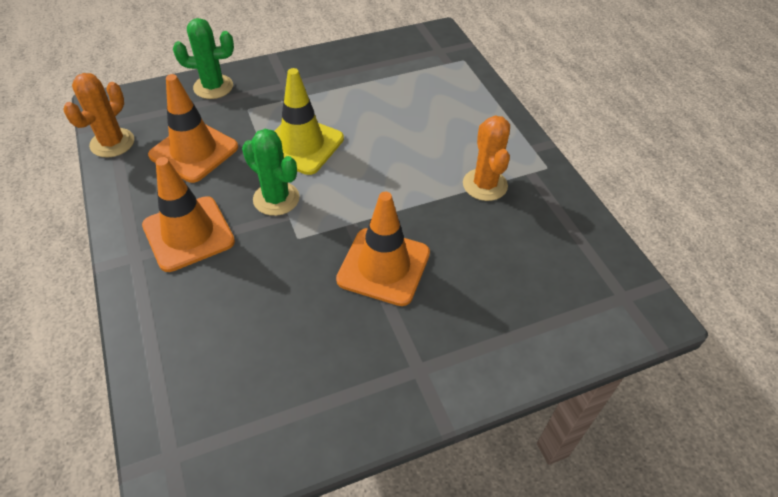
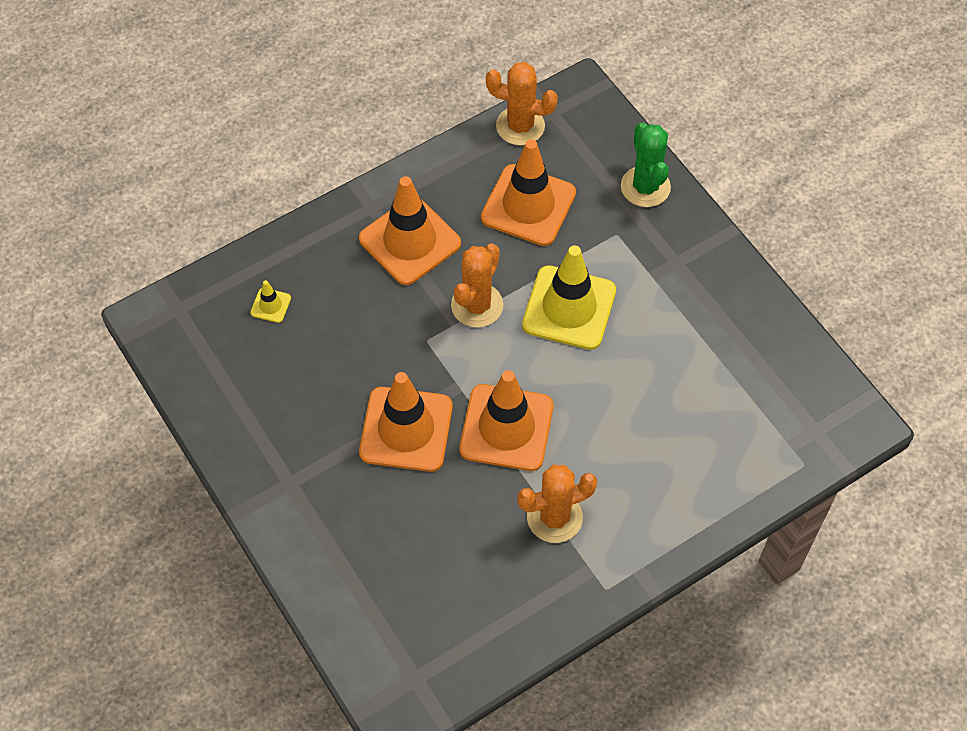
camera: 80 degrees right, 10 degrees up
(207, 359) = (270, 305): none -> yellow traffic cone
(276, 199) = (477, 305): green cactus -> orange cactus
(399, 199) = (506, 428): none -> orange traffic cone

